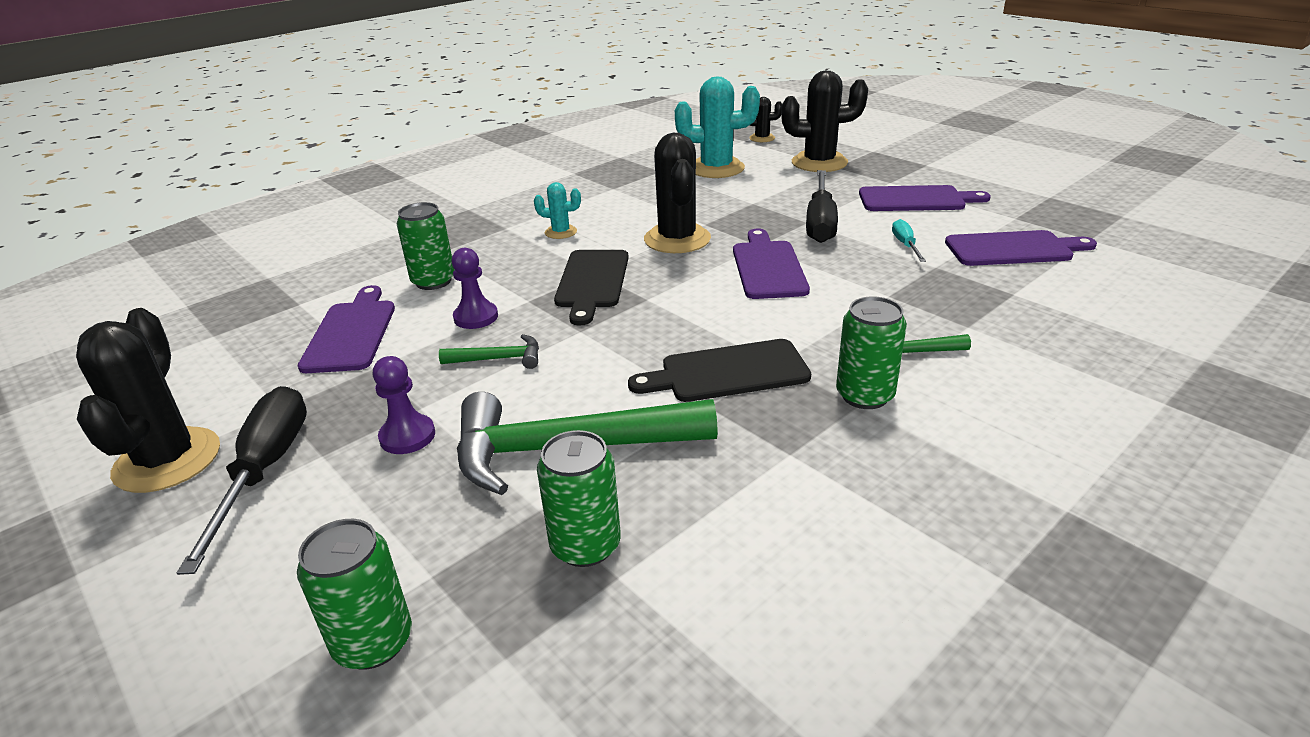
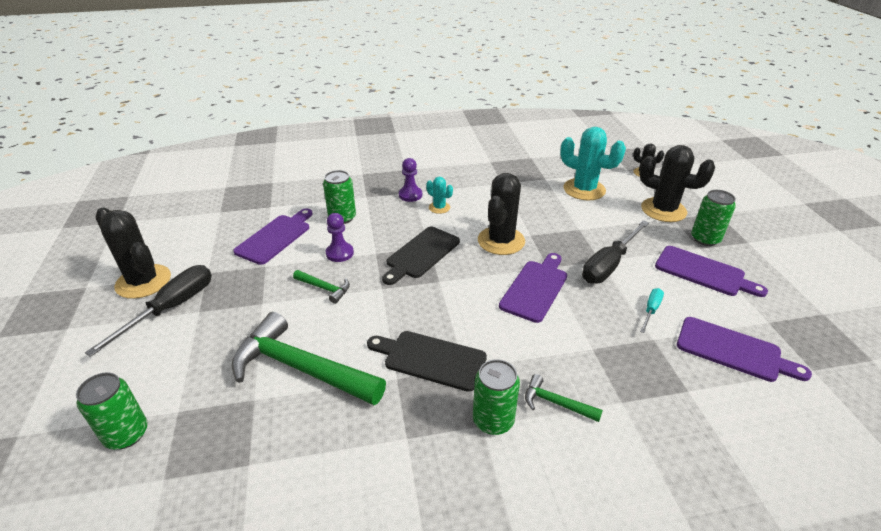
camera: 30 degrees right, 5 degrees up
(167, 460) = (143, 281): black cactus -> black cactus turned 75 degrees counterclockwise
(407, 436) = (241, 319): purple pawn -> purple pawn (410, 195)
(585, 545) = (253, 435): green can -> green can (705, 239)

